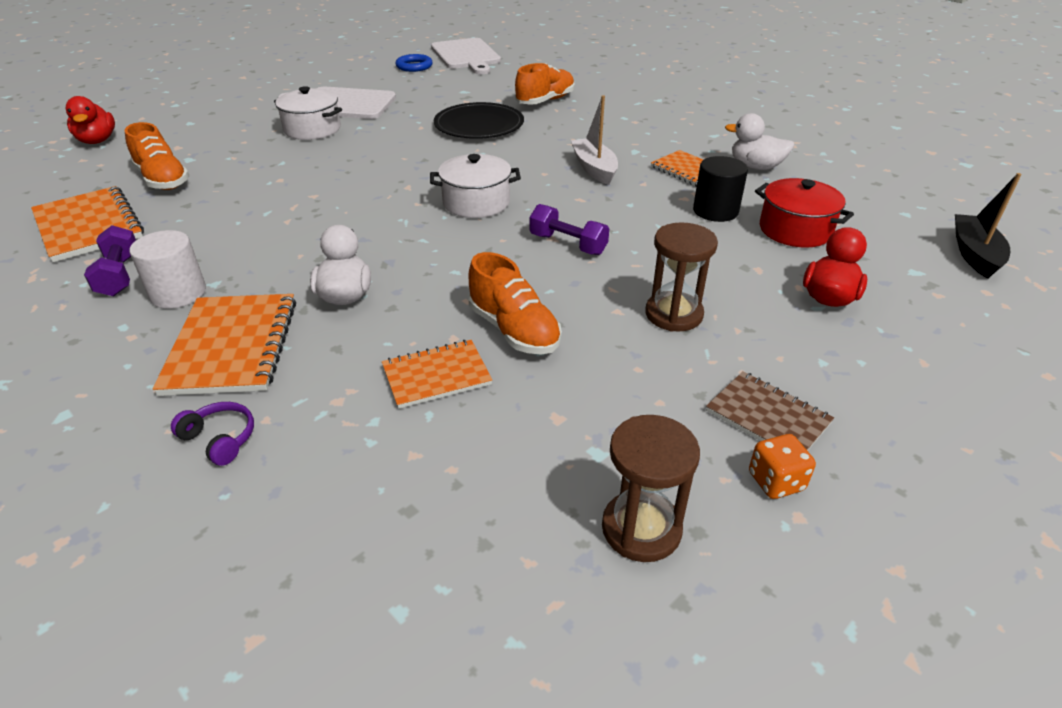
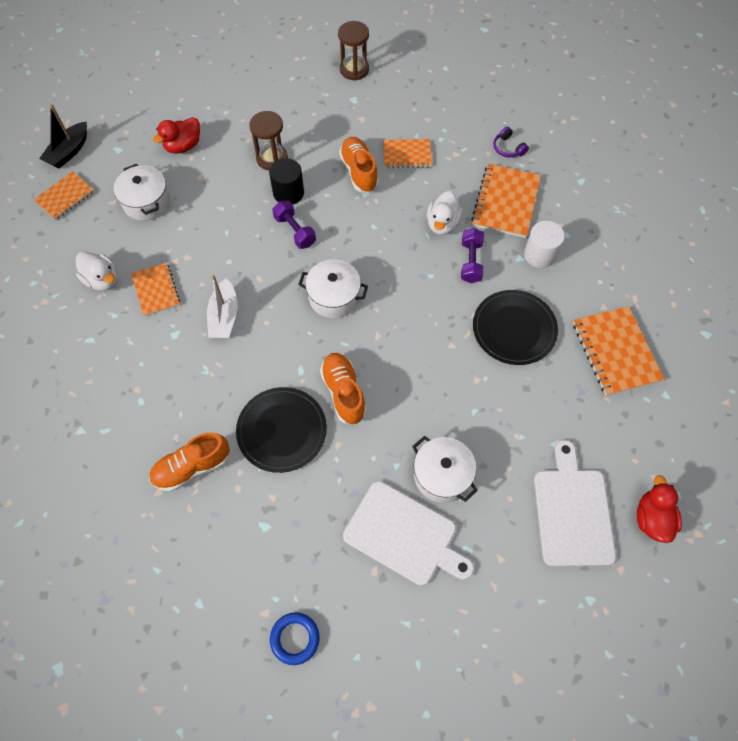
camera: 160 degrees left, 25 degrees up
(119, 275) = (579, 283): purple dumbbell -> purple dumbbell (471, 262)
(163, 180) = (573, 411): orange shoe -> orange shoe (343, 392)
(229, 220) = (514, 329): none -> black plate
(466, 56) = (215, 659): white cutting board -> white cutting board (572, 511)
(715, 211) = (178, 236): black cylinder -> black cylinder (288, 193)
(767, 417) = (274, 94): brown notebook -> none
(776, 481) = (294, 71): orange dice -> none
(795, 230) = (146, 202): red pot -> white pot
(901, 214) = (65, 197): none -> orange notebook

